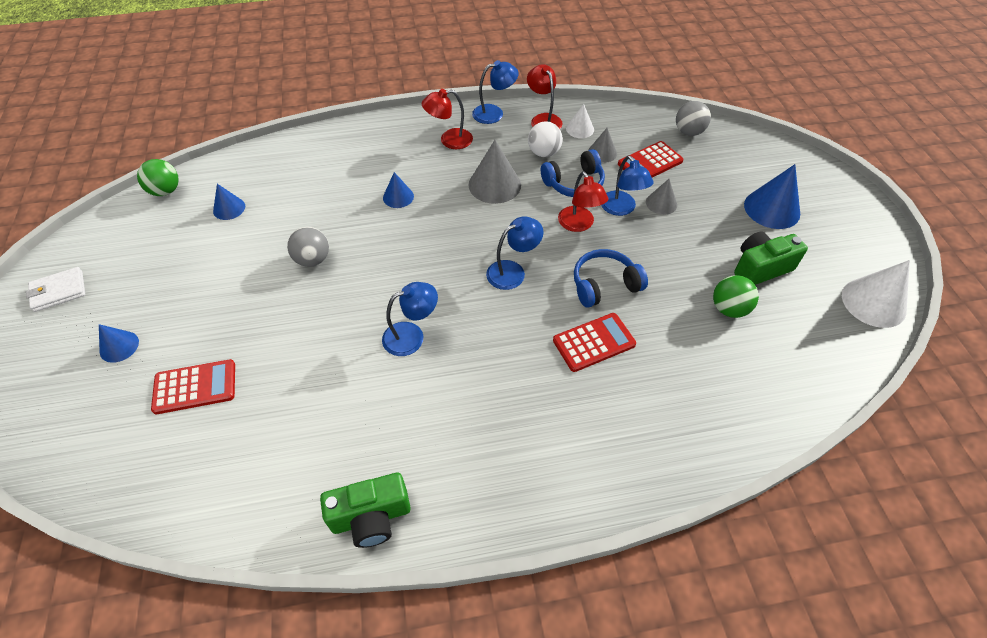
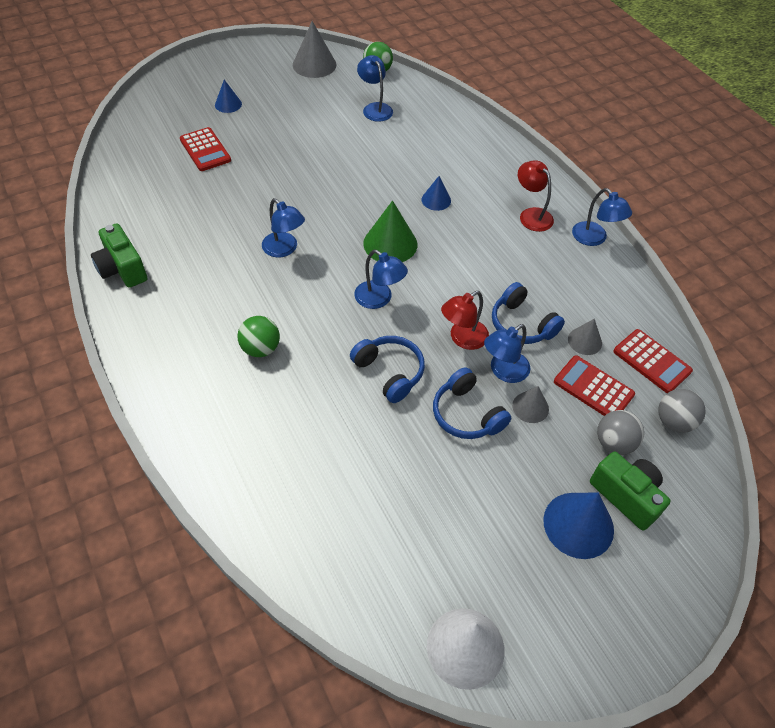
camera: 70 degrees right, 0 degrees up
(59, 291) = (264, 61): white wallet -> none
(229, 208) = (375, 108): blue cone -> blue lamp
(313, 259) = (341, 170): grey ball -> grey ball (614, 443)
(442, 245) = (390, 244): none -> green cone
(494, 185) = (486, 262): grey cone -> grey cone (314, 64)
(543, 119) = (609, 280): red lamp -> none
(544, 153) = (555, 291): white ball -> none
(580, 129) = (613, 314): white cone -> none
(594, 342) = (316, 375): red calculator -> red calculator (651, 361)
(661, 244) = (466, 414): none -> blue headphones
(728, 309) = (398, 486): green ball -> green ball (261, 349)
(760, 268) = (471, 516): green camera -> green camera (626, 496)

